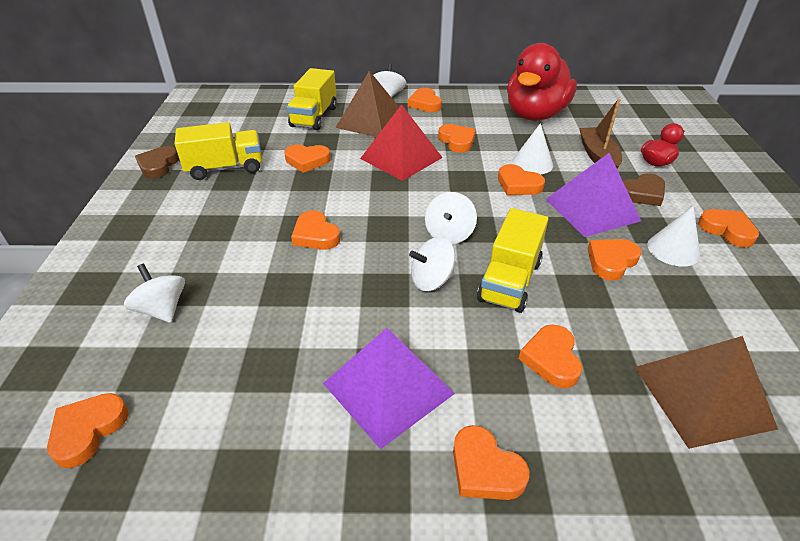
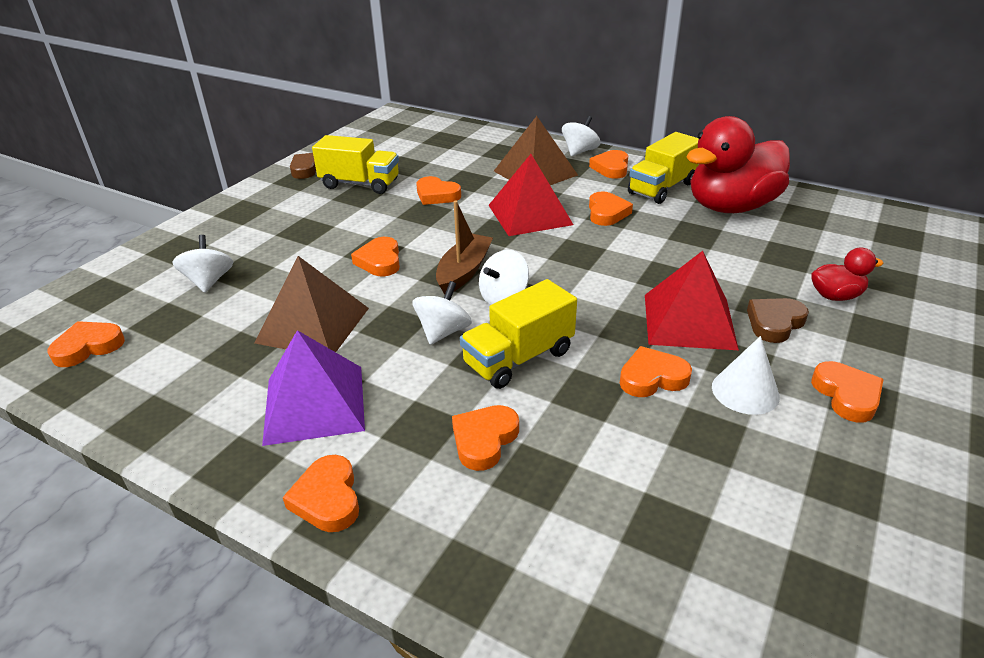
camera: 30 degrees right, 5 degrees down
(314, 117) = (483, 157): yellow truck -> yellow truck (662, 188)
(431, 280) = (443, 332): white spinning top -> white spinning top turned 105 degrees clockwise
(518, 184) = (629, 272): orange heart -> none
(532, 163) = (670, 256): white cone -> none
(592, 210) = (689, 321): purple pyramid -> red pyramid
(598, 156) = (762, 269): brown boat -> brown boat (464, 271)
(642, 193) = (774, 323): brown heart -> brown heart turned 135 degrees clockwise
(702, 396) = (607, 538): brown pyramid -> brown pyramid (313, 325)

